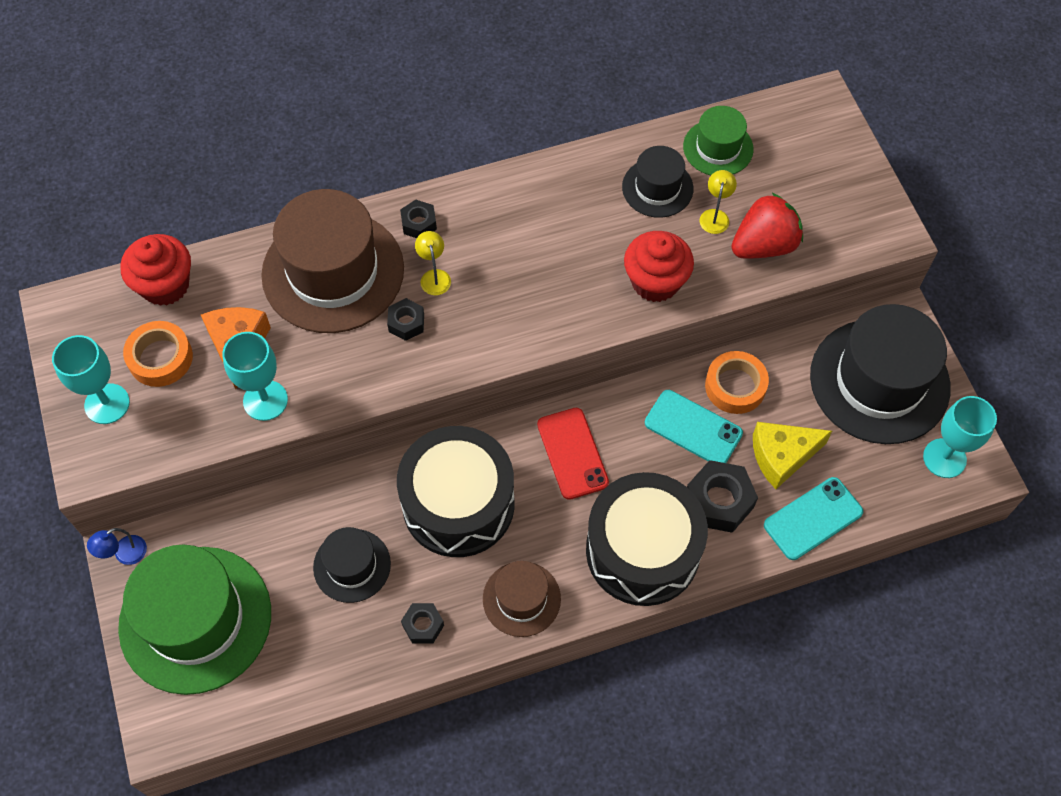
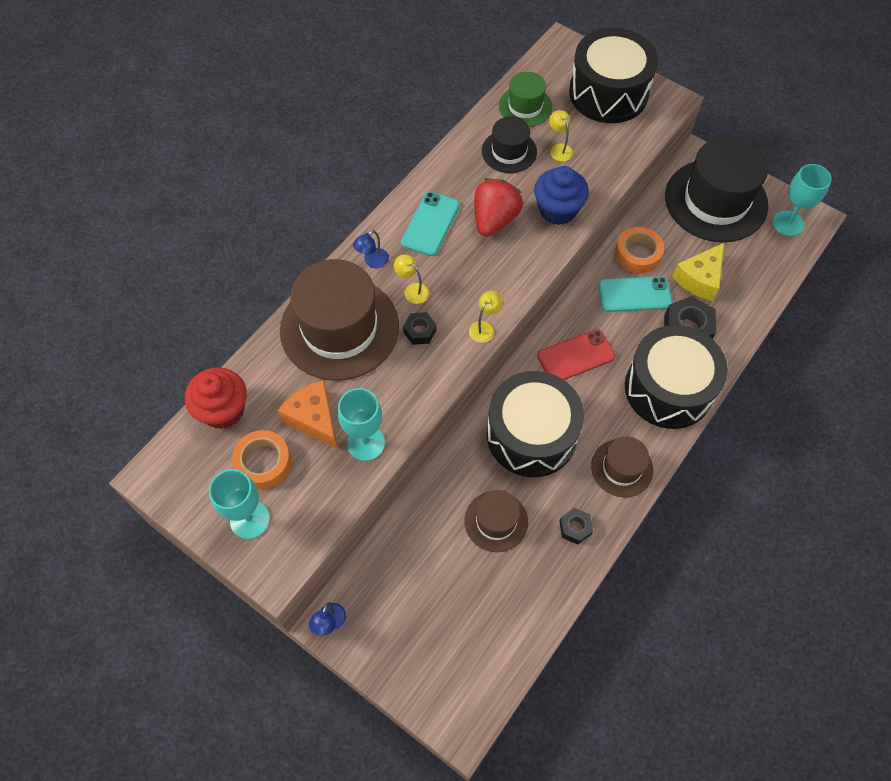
camera: 35 degrees left, 0 degrees up
(195, 619) = (419, 631): green hat -> none
(352, 565) = (496, 521): black hat -> brown hat
(419, 223) = (372, 262): black nut -> blue lamp
(473, 359) = (484, 327): none -> yellow lamp
(572, 453) = (576, 356): red phone -> red phone turned 60 degrees counterclockwise
(655, 282) = (557, 210): red cupcake -> blue cupcake
(764, 245) = (603, 150): red strawberry -> red strawberry (494, 220)
(813, 518) = (748, 304): turquoise phone -> turquoise phone (430, 224)
(826, 184) = (608, 93): none -> black drum

